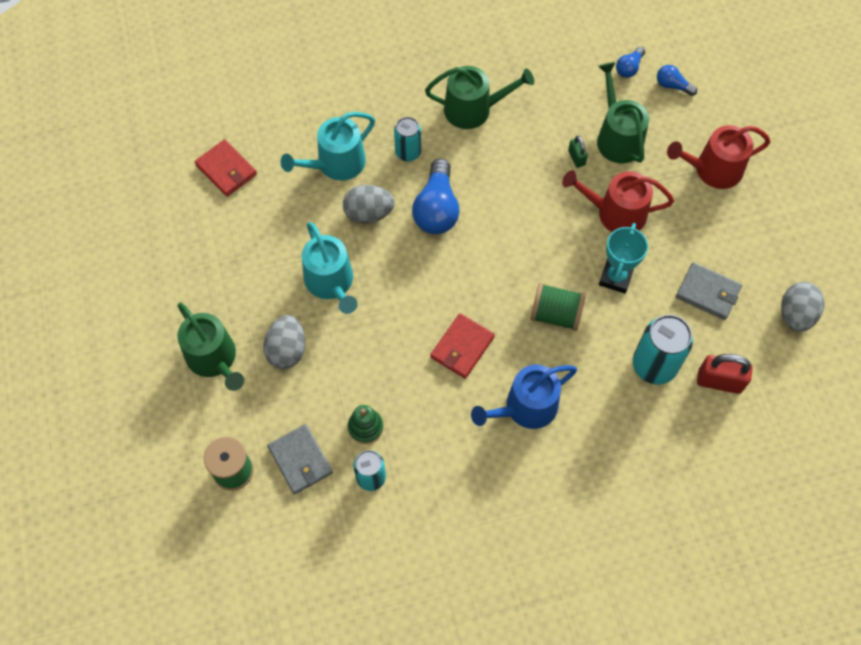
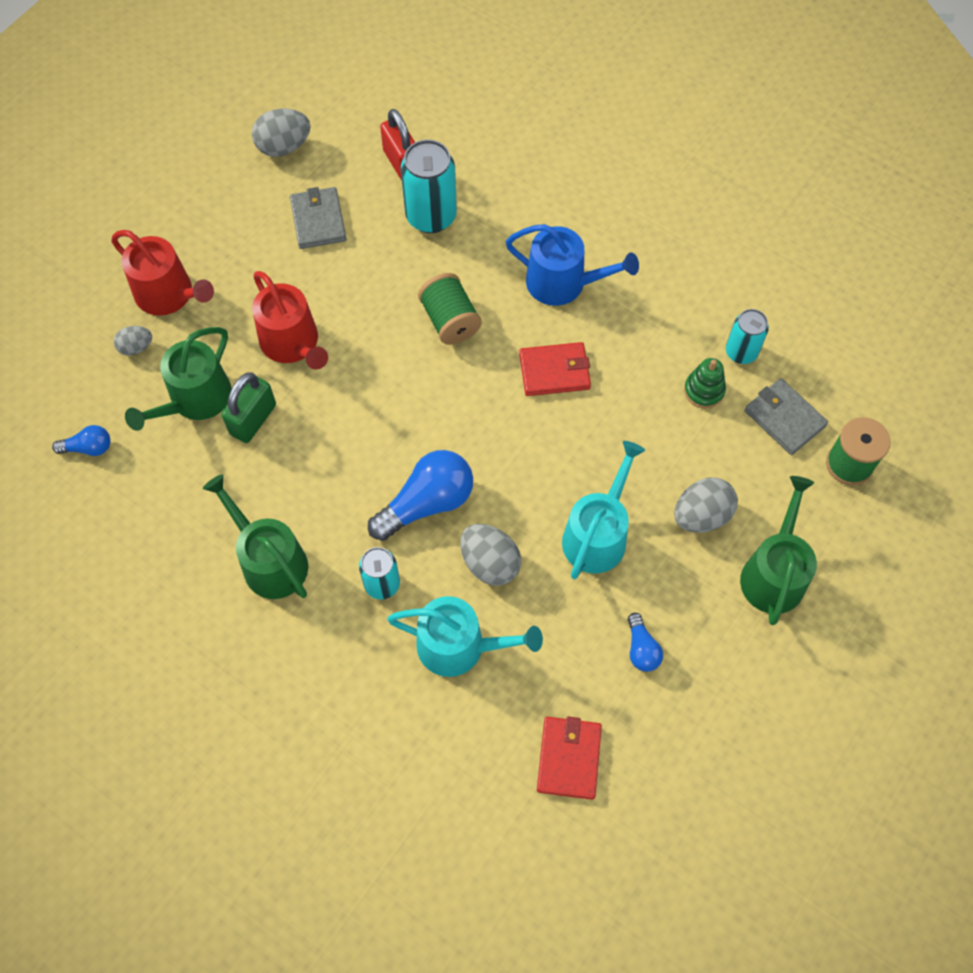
camera: 130 degrees left, 0 degrees up
(300, 460) = (784, 418): grey wallet -> grey wallet turned 60 degrees counterclockwise
(576, 158) = (253, 419): green padlock -> green padlock, size x1.79
(615, 277) = (367, 299): turquoise trophy -> none
(672, 86) = (83, 392): blue light bulb -> blue light bulb (641, 649)
(684, 130) = (136, 347): none -> grey egg

